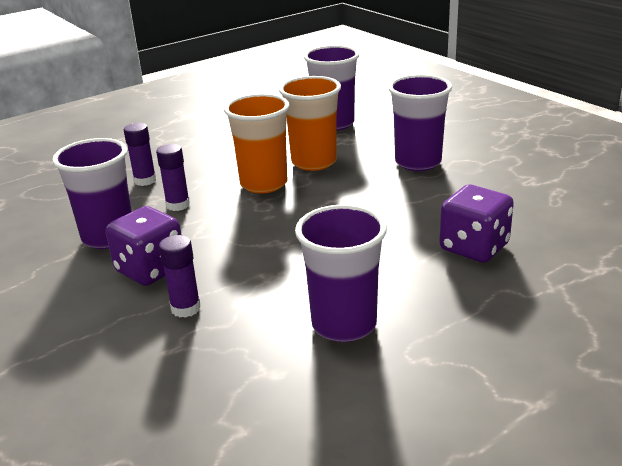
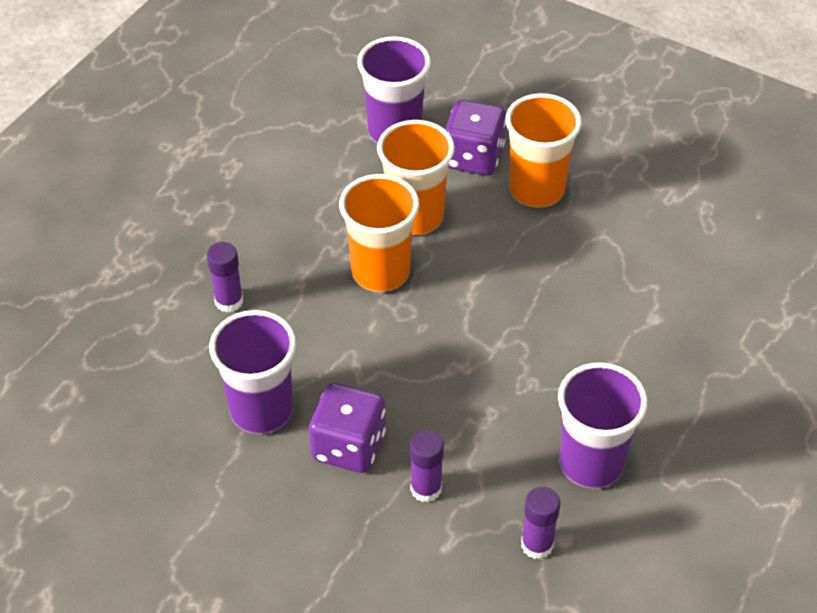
camera: 25 degrees left, 20 degrees up
(178, 205) = (303, 335): purple glue stick -> purple glue stick (537, 545)
(418, 162) = (536, 190): purple cup -> orange cup
(474, 247) = (660, 321): purple dice -> purple dice (473, 157)

